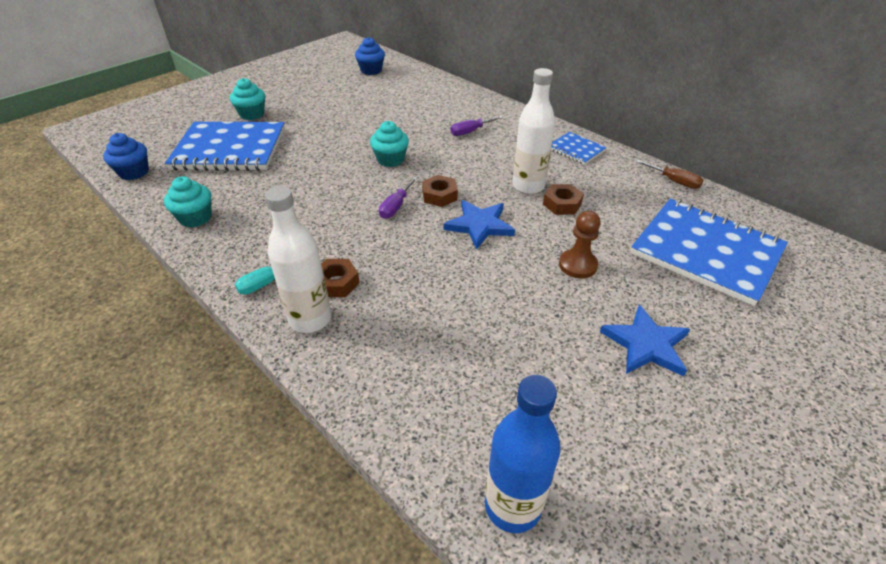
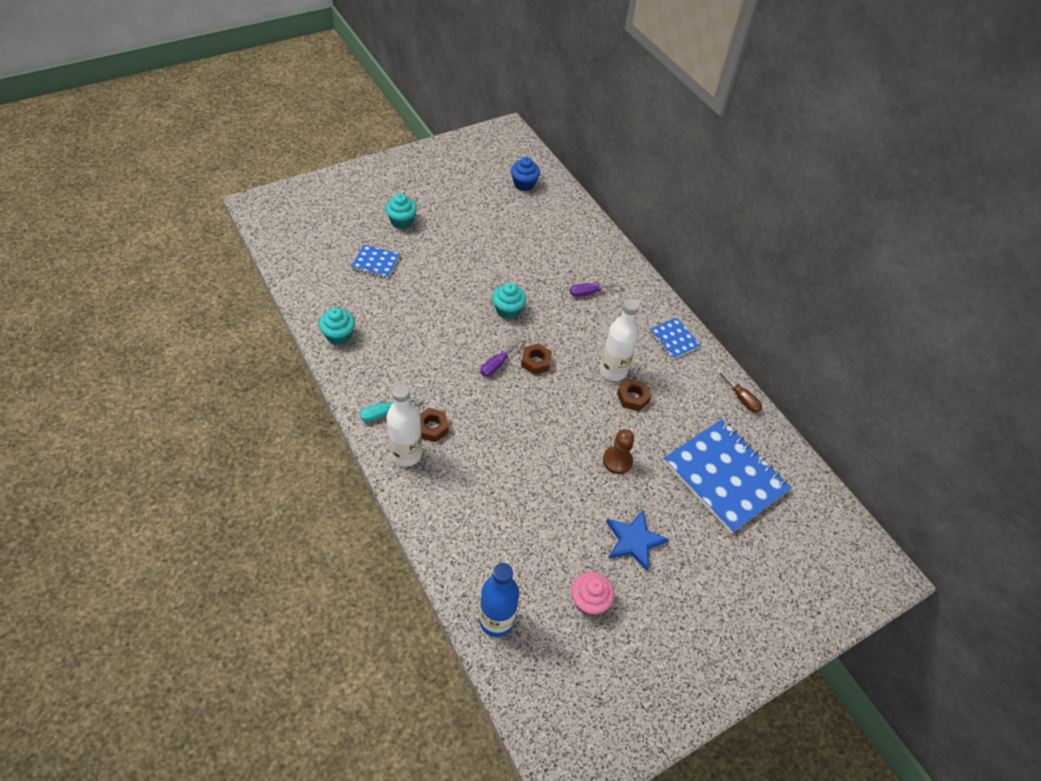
camera: 10 degrees right, 10 degrees up
(134, 172) = (296, 271): blue cupcake -> none
(229, 149) = (376, 263): blue notebook -> blue notebook, size x0.47
(479, 225) = (556, 402): blue star -> none
(631, 436) = (589, 601): none -> pink cupcake

